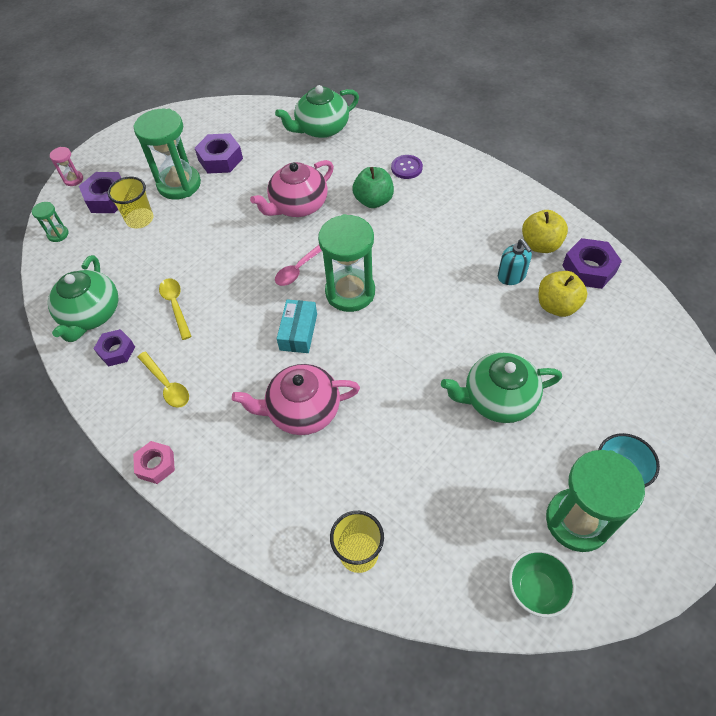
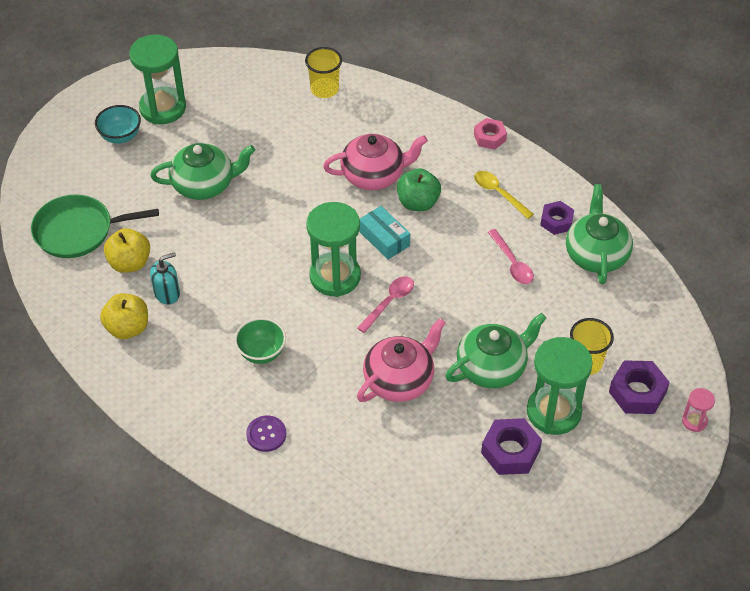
camera: 175 degrees right, 5 degrees down
(58, 234) = (675, 344): green hourglass -> none
(175, 305) = (512, 263): yellow spoon -> pink spoon
(298, 332) = (384, 238): turquoise box -> turquoise box turned 45 degrees counterclockwise
(321, 129) = (380, 503): green teapot -> green teapot (492, 367)
(373, 201) = (309, 386): green apple -> green apple (418, 203)
(511, 276) = (167, 293): turquoise soap dispenser -> turquoise soap dispenser turned 90 degrees clockwise
(535, 590) = (203, 73): green bowl -> green bowl (261, 353)
(589, 269) = (85, 301): purple nut -> none
(624, 341) = (78, 231): none -> green pan

